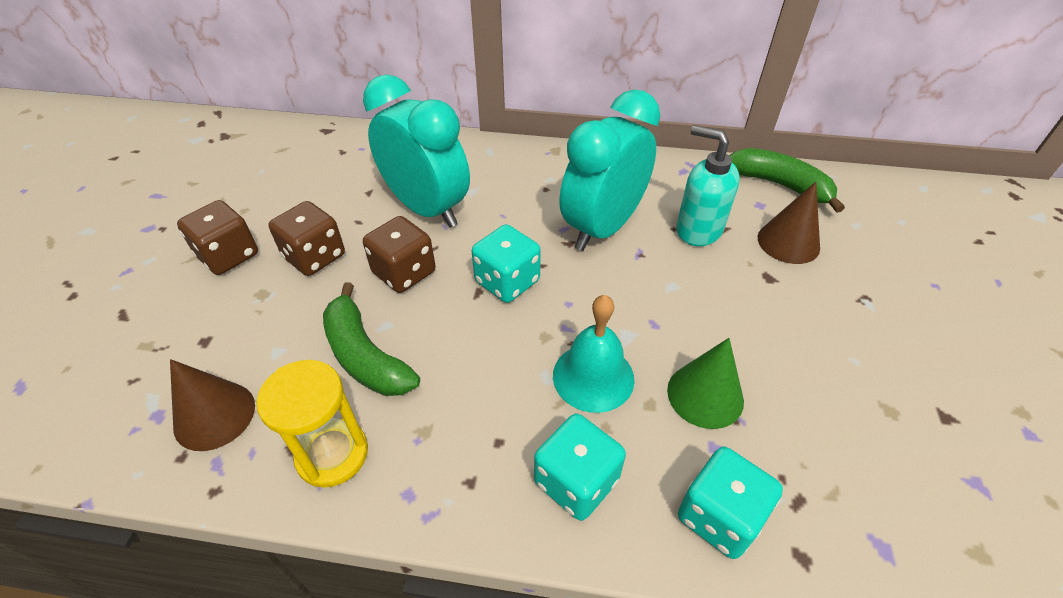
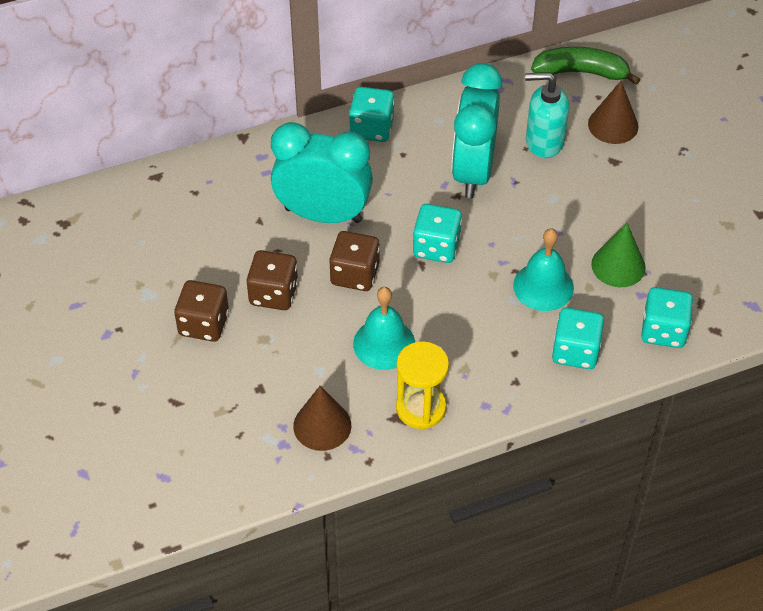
camera: 30 degrees left, 5 degrees up
(365, 355) = (384, 343): green banana -> turquoise bell
(535, 159) = (372, 128): none -> turquoise dice

